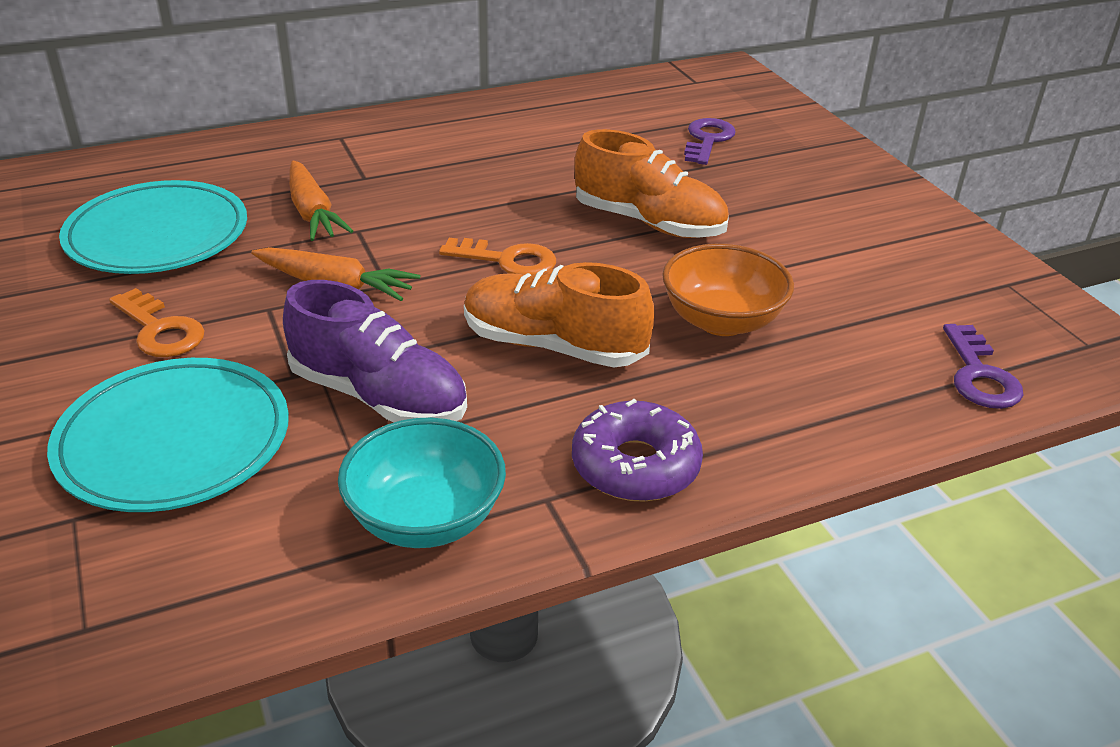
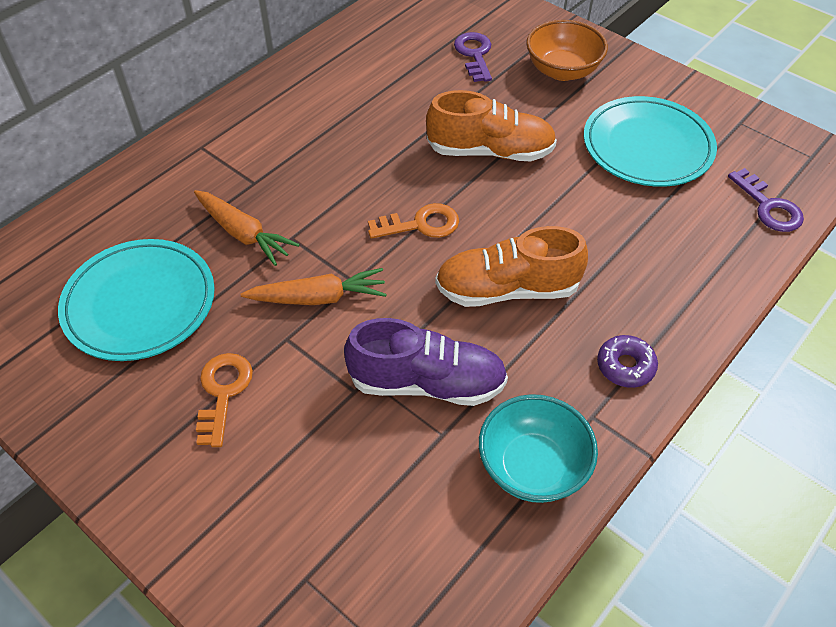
camera: 25 degrees left, 15 degrees up
(160, 330) = (223, 392): orange key -> orange key turned 105 degrees counterclockwise
(174, 441) = (319, 484): turquoise plate -> turquoise plate (647, 146)
(635, 465) = (625, 366): purple donut -> purple donut, size x0.66
(721, 321) = (596, 223): orange bowl -> orange bowl (562, 71)

